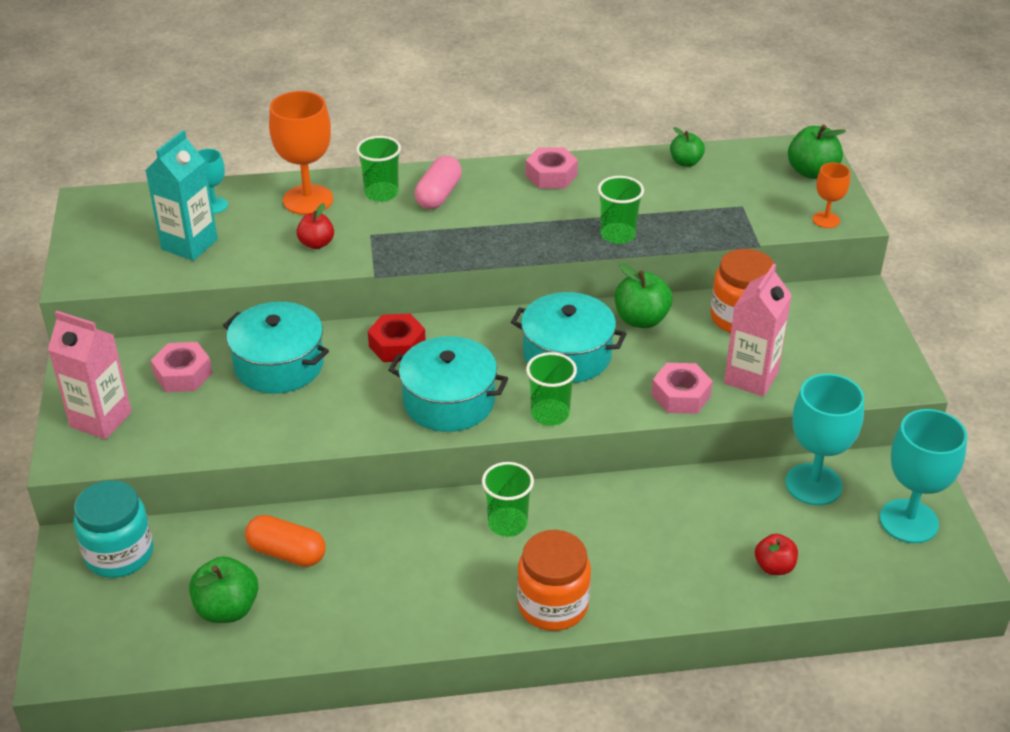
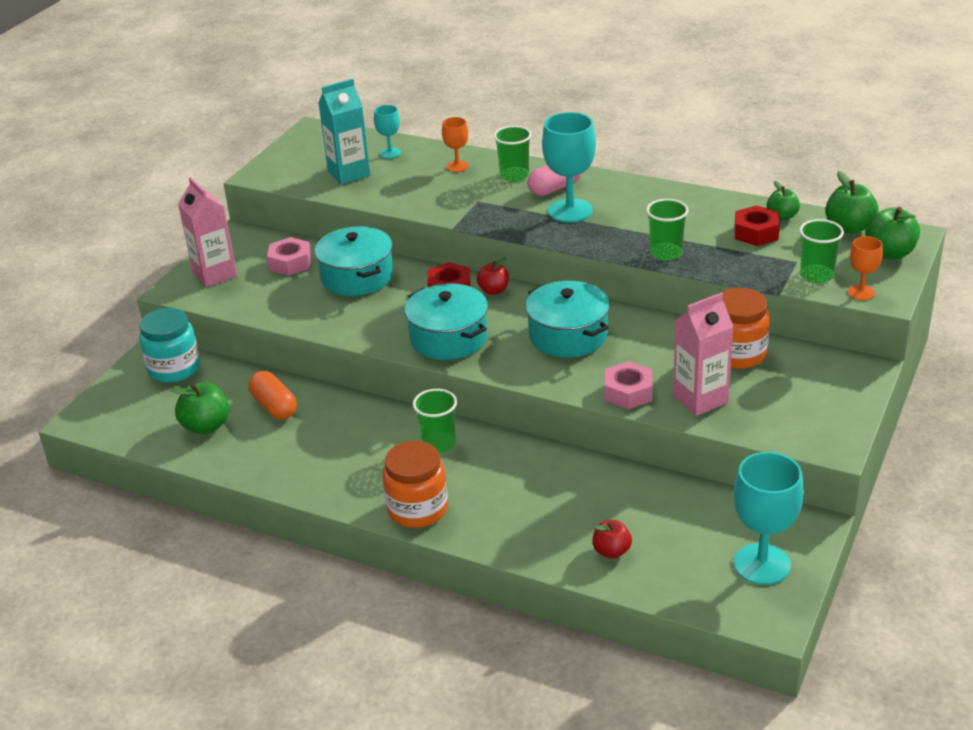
camera: 35 degrees right, 5 degrees down
(308, 200) = (457, 166): orange goblet -> orange goblet, size x0.53
(316, 244) = (433, 196): red apple -> red apple (493, 290)
(550, 414) = (513, 371): green cup -> green cup (816, 275)
(551, 175) = (658, 197): pink nut -> none
(641, 319) = (652, 329): green apple -> green apple (849, 228)
(679, 187) = (756, 233): none -> red nut
(813, 484) = (706, 507): turquoise goblet -> turquoise goblet (570, 211)

